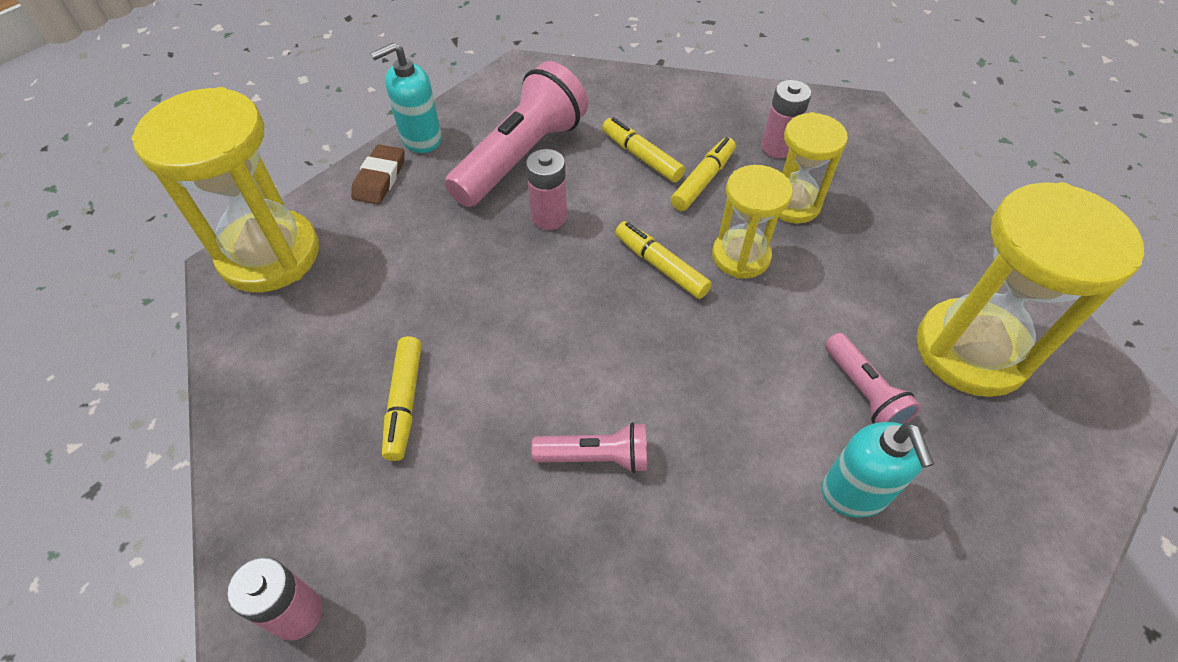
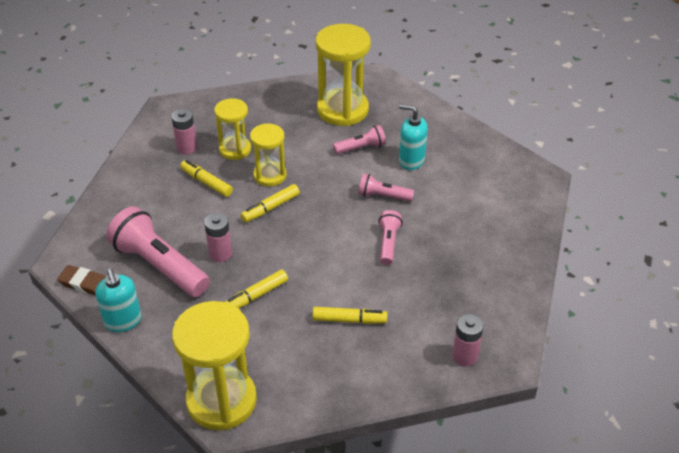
camera: 85 degrees left, 10 degrees down
(380, 178) = (160, 343): brown eraser -> brown eraser (84, 283)
(641, 157) = (177, 207): yellow marker -> yellow marker (256, 296)
(728, 440) = (383, 196): none -> pink flashlight
(855, 492) = (411, 161): turquoise soap dispenser -> turquoise soap dispenser turned 150 degrees counterclockwise

